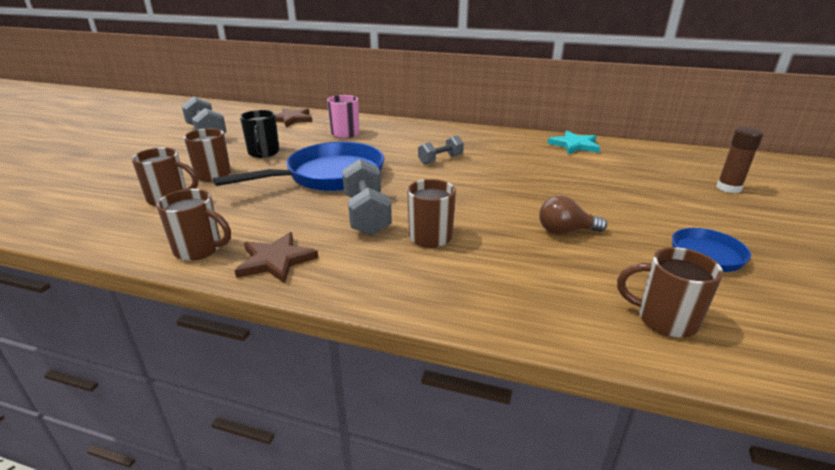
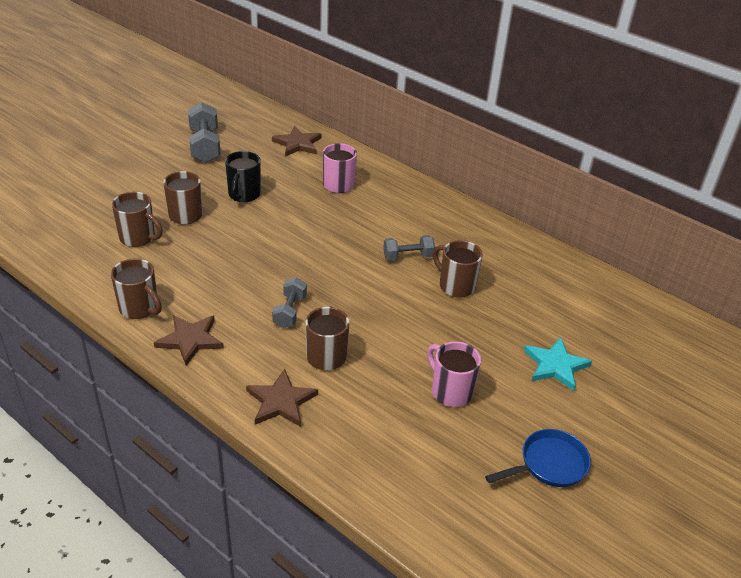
camera: 20 degrees right, 10 degrees up
(329, 176) = (286, 248): blue pan -> none
(366, 214) = (290, 311): grey dumbbell -> grey dumbbell, size x0.62
(415, 284) = (281, 401): none -> brown star
(565, 231) = (450, 391): brown light bulb -> pink mug
(574, 145) = (572, 277): turquoise star -> turquoise star (555, 365)
(664, 319) = (447, 505): brown mug -> brown mug (455, 286)
(728, 188) = (677, 394): brown glue stick -> none

